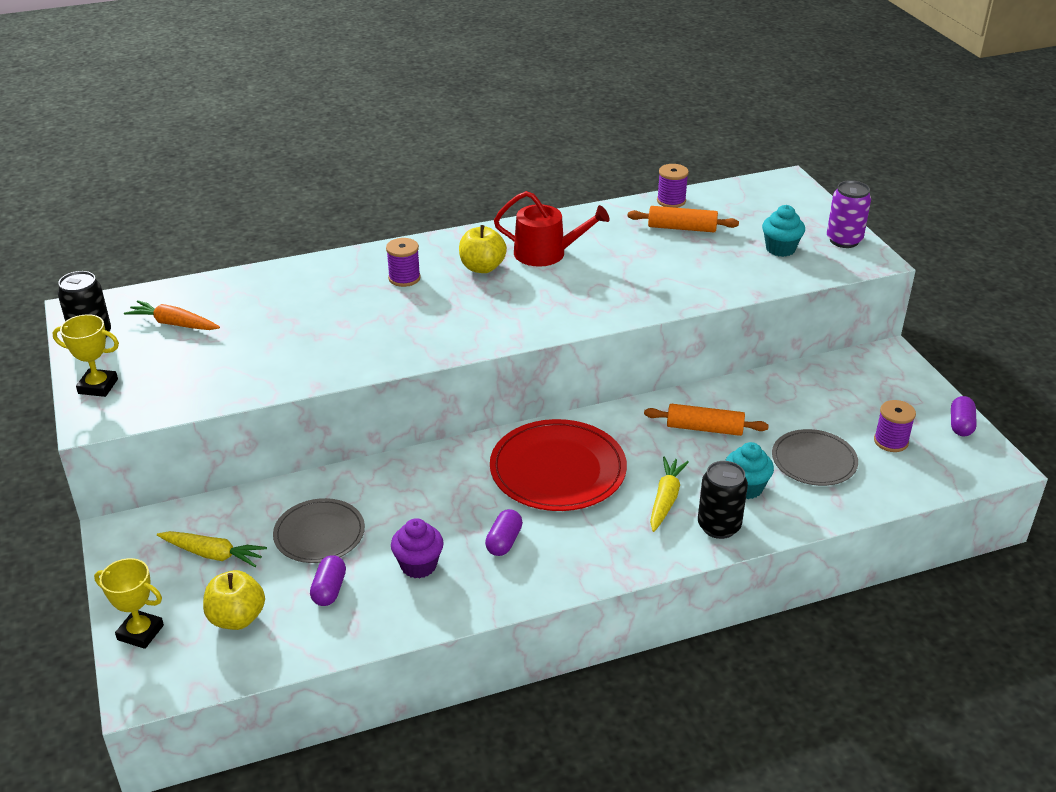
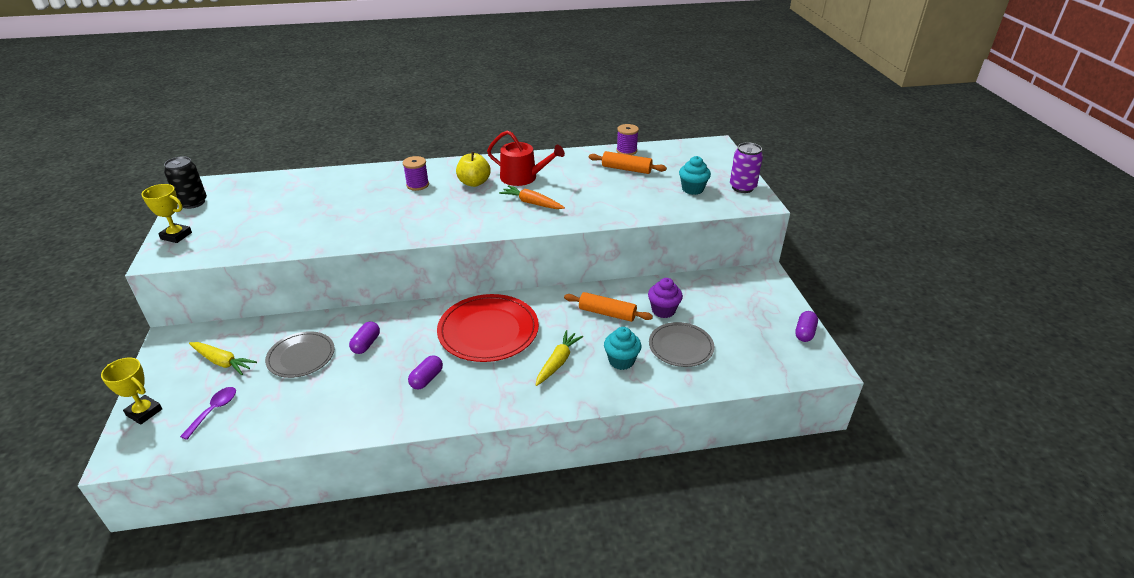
camera: 10 degrees right, 0 degrees up
(174, 324) = (250, 200): orange carrot -> orange carrot (532, 203)
(237, 618) = (214, 411): yellow apple -> purple spoon
(329, 590) = (287, 398): purple capsule -> purple capsule (366, 344)
(418, 565) = (358, 389): purple cupcake -> purple cupcake (663, 310)
(719, 526) = (590, 388): black can -> none
(891, 441) = (745, 339): purple spool -> none

